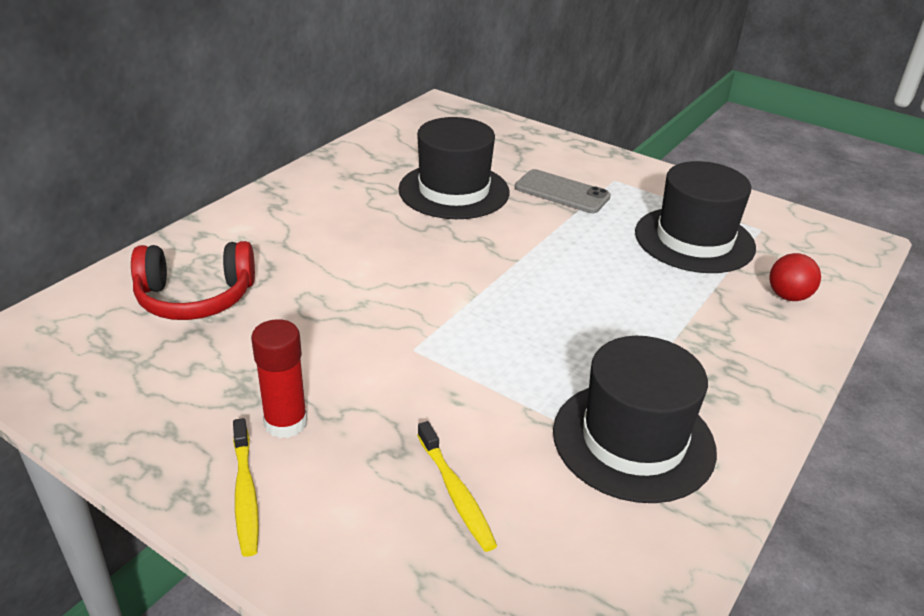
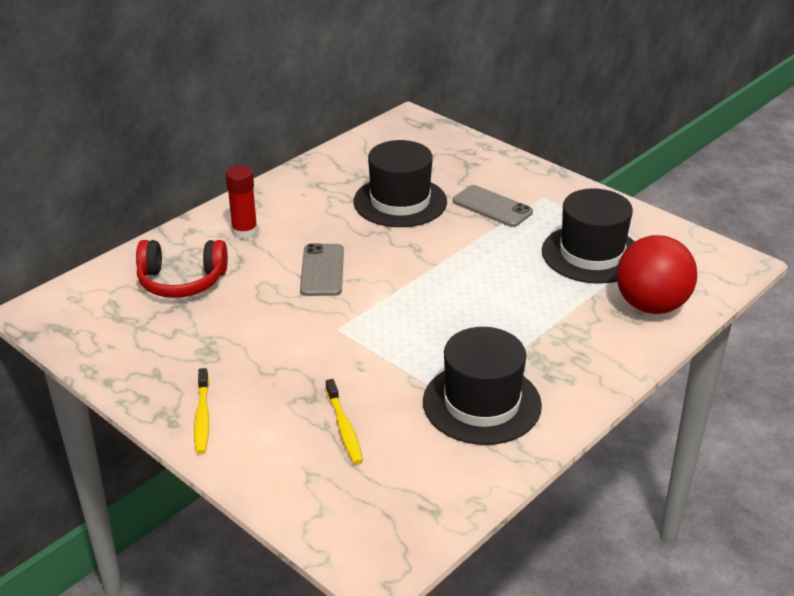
camera: 10 degrees right, 0 degrees up
(285, 423) = (235, 374): red glue stick -> red glue stick (244, 231)
(378, 274) = (322, 270): none -> grey phone
(788, 296) = (651, 306): red ball -> red ball, size x1.99

